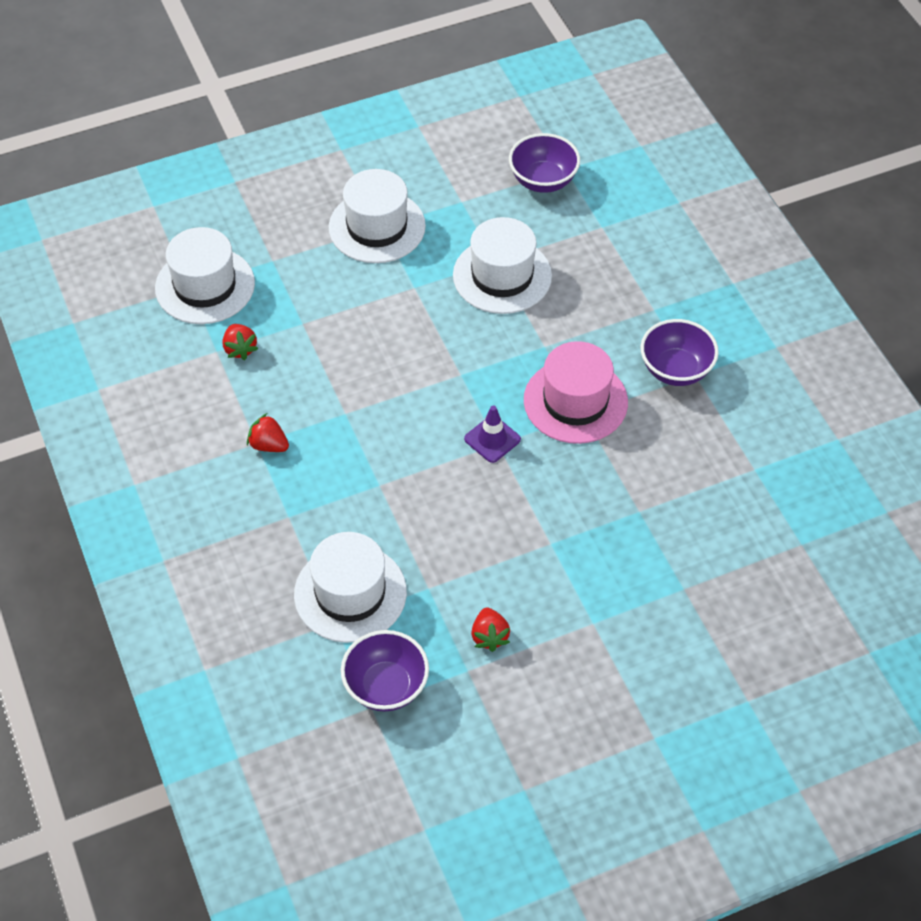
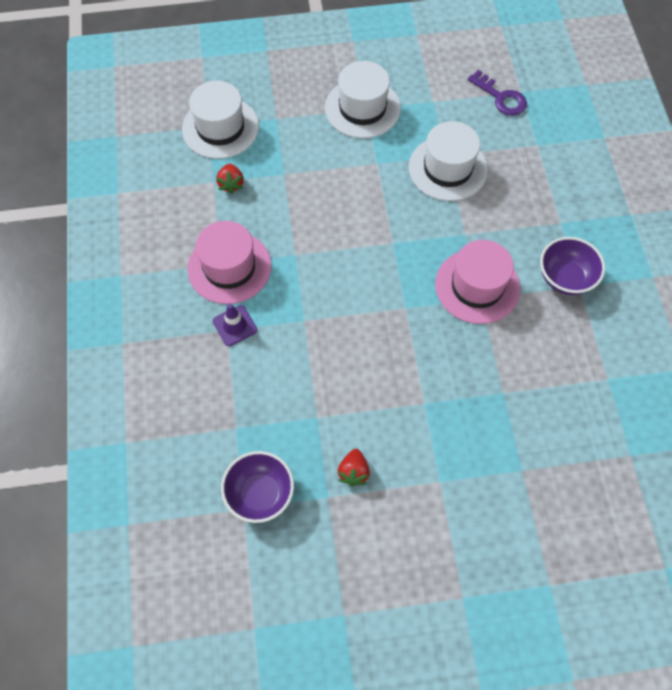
camera: 15 degrees right, 10 degrees up
(268, 445) = (229, 267): red strawberry -> pink hat
(350, 593) = (255, 406): white hat -> none
(492, 439) = (402, 303): purple traffic cone -> purple traffic cone (235, 326)
(543, 181) = (501, 97): purple bowl -> purple key

